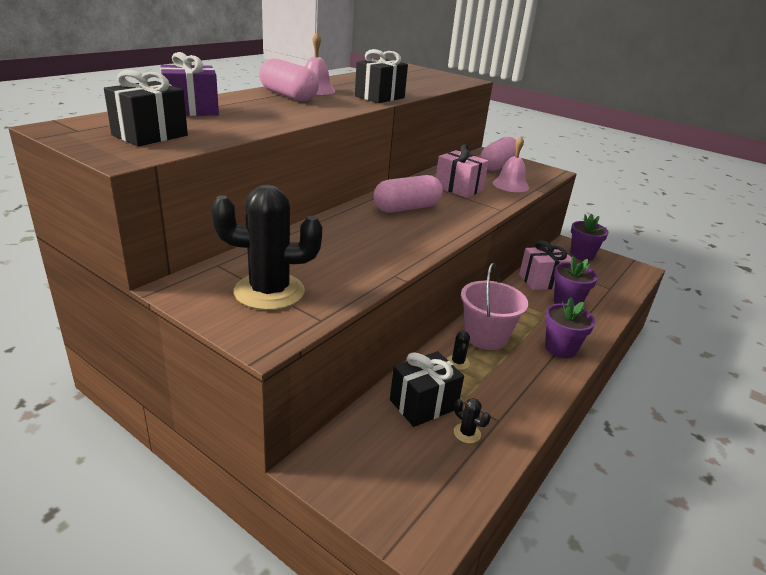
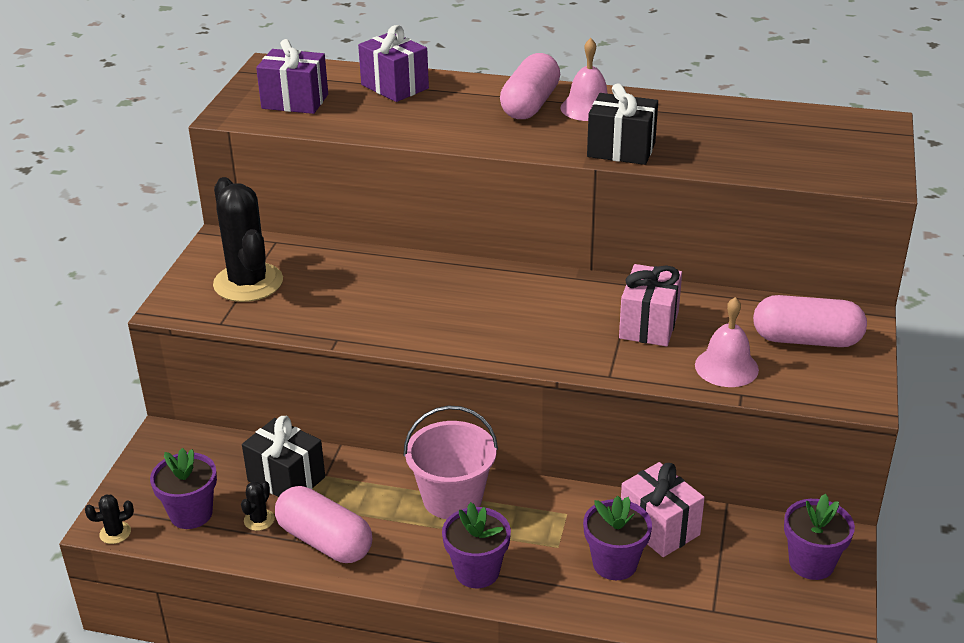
camera: 70 degrees right, 5 degrees up
(150, 135) = (295, 101): black gift -> purple gift
(407, 208) = (524, 303): pink capsule -> pink capsule (325, 541)
(439, 474) = (191, 514): none -> purple flower pot
(458, 362) = (379, 487): black cactus -> black cactus (115, 533)

